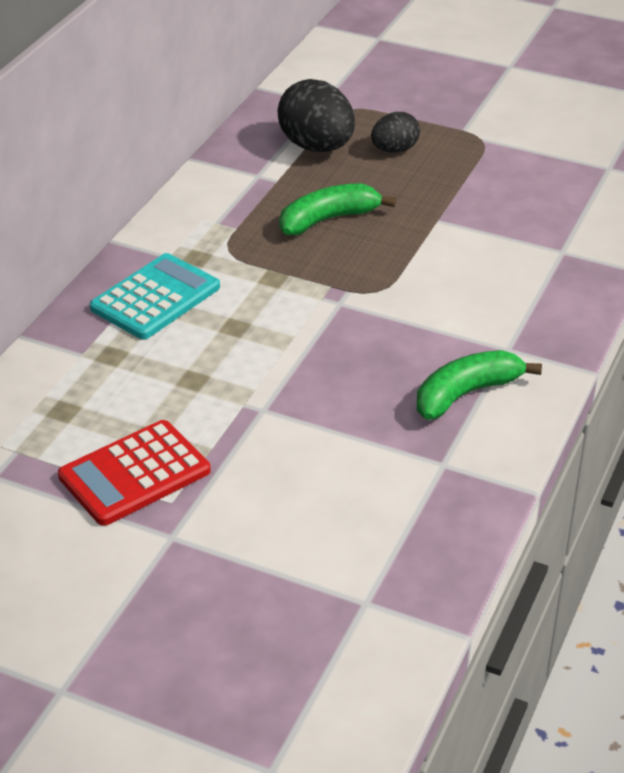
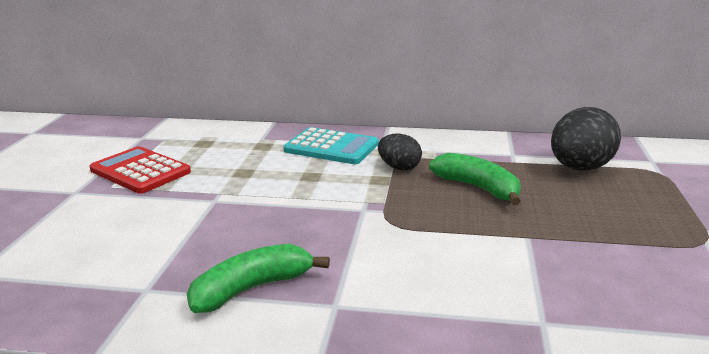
camera: 75 degrees right, 15 degrees down
(394, 150) = (620, 200): black egg -> black egg (399, 167)
(466, 394) = (252, 289): green banana -> green banana turned 75 degrees counterclockwise

